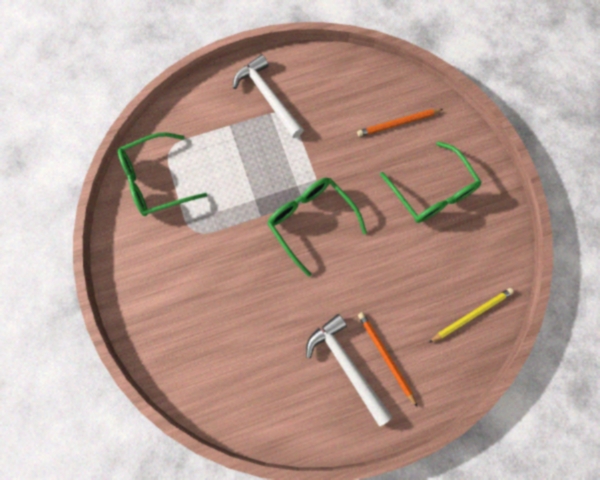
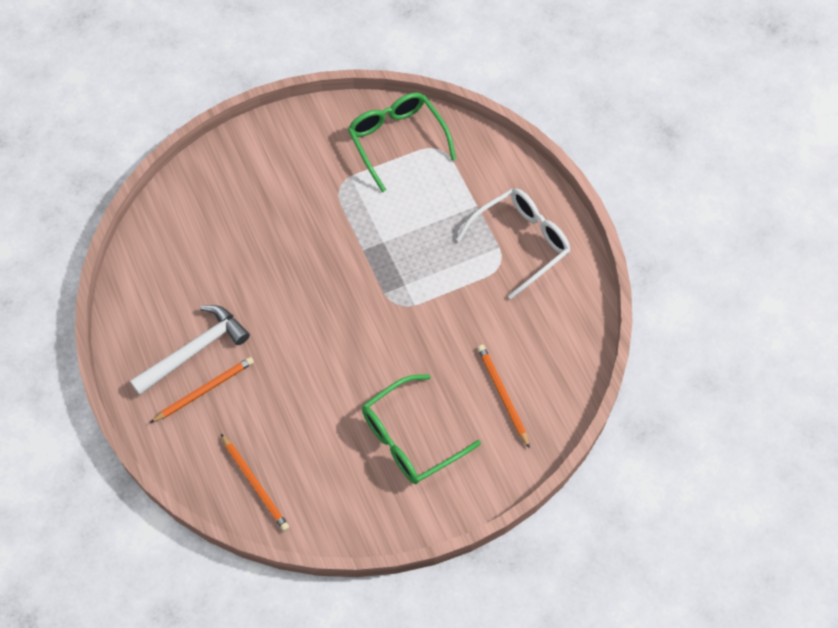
camera: 85 degrees right, 10 degrees down
(268, 97) = (521, 242): white hammer -> white glasses
(311, 221) = (360, 303): green glasses -> none
(471, 315) = (255, 484): yellow pencil -> orange pencil

